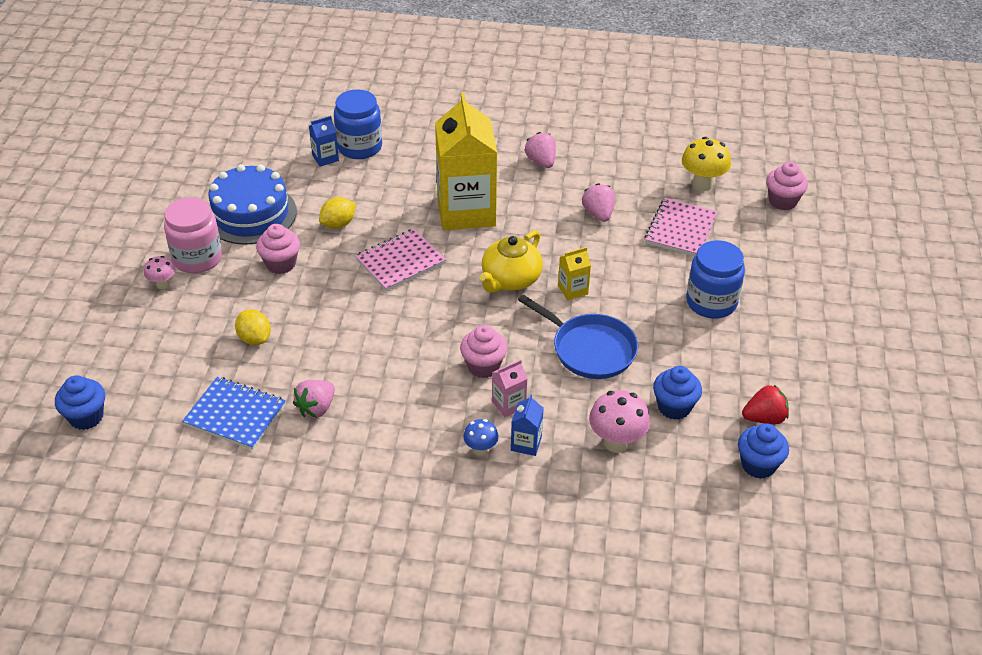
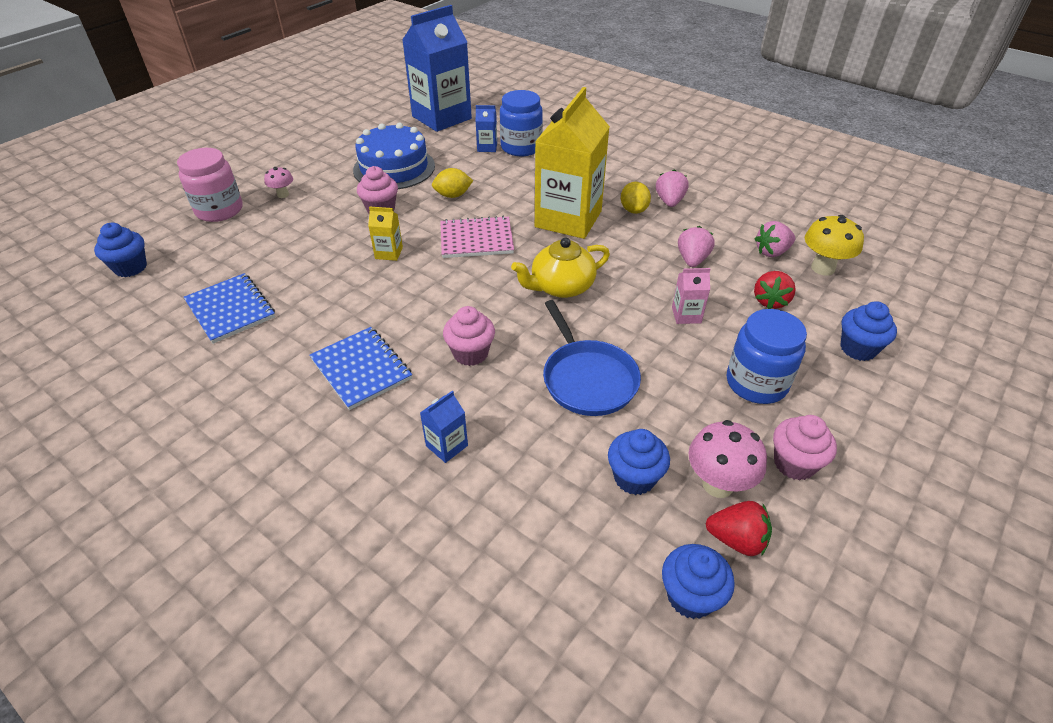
camera: 30 degrees right, 0 degrees up
(197, 258) = (325, 185): pink jar -> pink jar (219, 210)
(246, 137) = (441, 117): none -> blue carton
(254, 338) = (306, 256): yellow lemon -> yellow lemon (633, 210)
(316, 408) = (295, 331): pink strawberry -> pink strawberry (772, 252)
(405, 416) = (361, 369): none -> blue notebook
(480, 449) = (399, 431): blue mushroom -> none
(508, 404) = (463, 399): pink carton -> pink carton (686, 315)
(573, 290) = (614, 317): yellow carton -> yellow carton (389, 253)
(616, 442) = (540, 488): pink mushroom -> pink mushroom (718, 484)
(680, 229) = (770, 301): pink notebook -> red strawberry
(764, 246) = (858, 348): none -> blue cupcake
(782, 201) = (908, 312): pink cupcake -> pink cupcake (794, 463)

